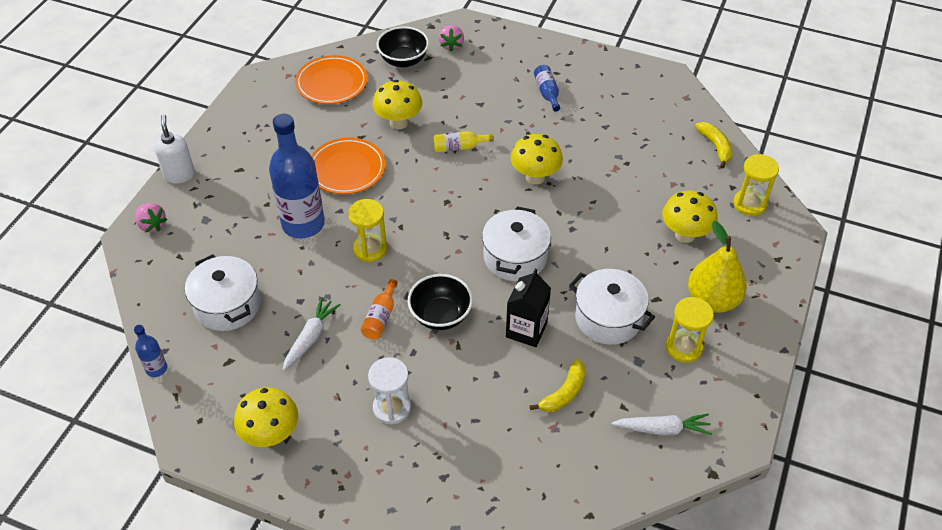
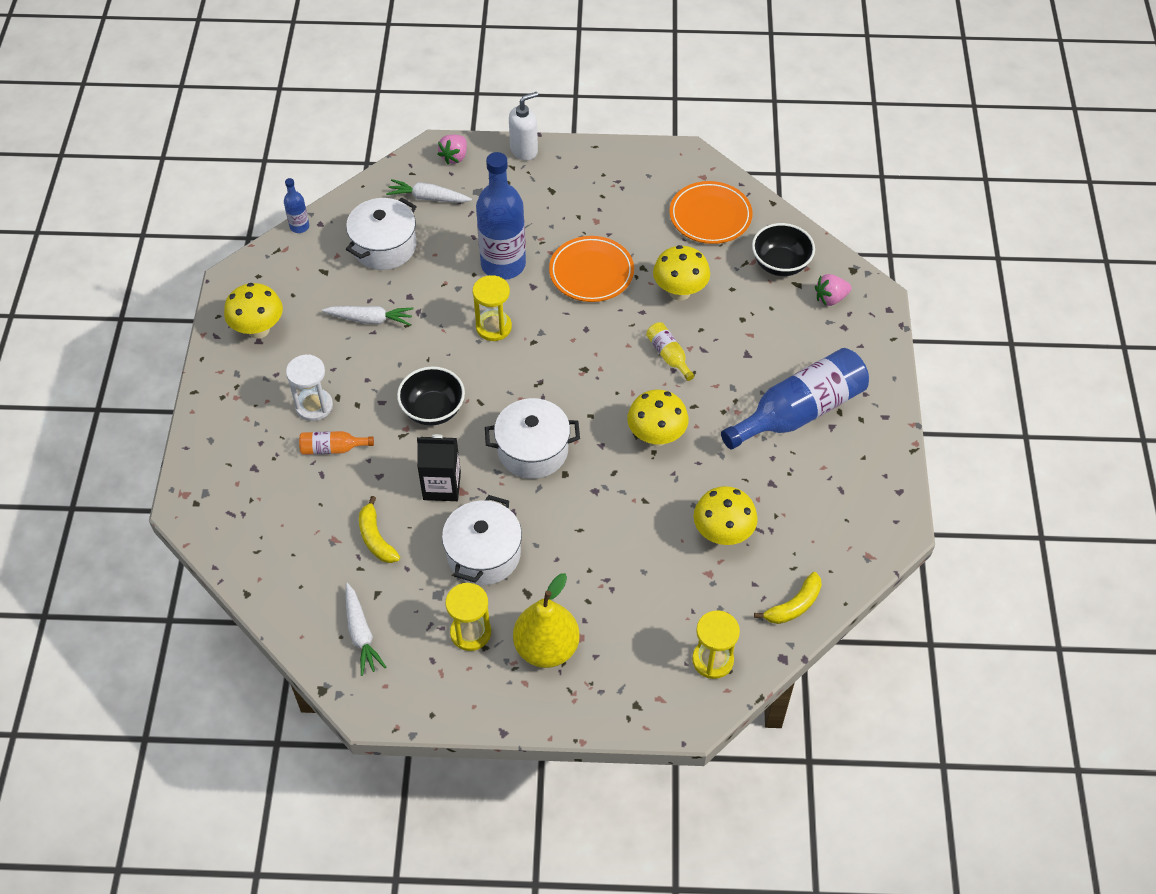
camera: 70 degrees right, 5 degrees up
(189, 257) = (428, 198): none -> white carrot
(380, 317) = (413, 363): orange bottle -> orange bottle (332, 448)
(547, 93) = (799, 412): blue bottle -> blue bottle, size x2.23
(564, 393) = (376, 538): yellow banana -> yellow banana turned 45 degrees clockwise
(685, 235) = (633, 601): yellow mushroom -> yellow mushroom (722, 534)

